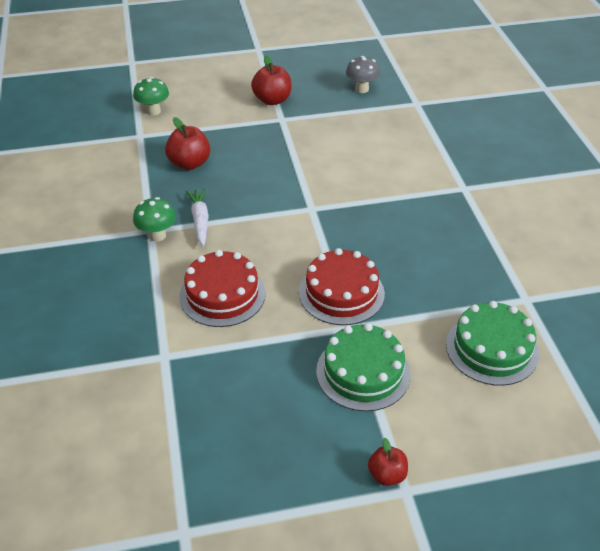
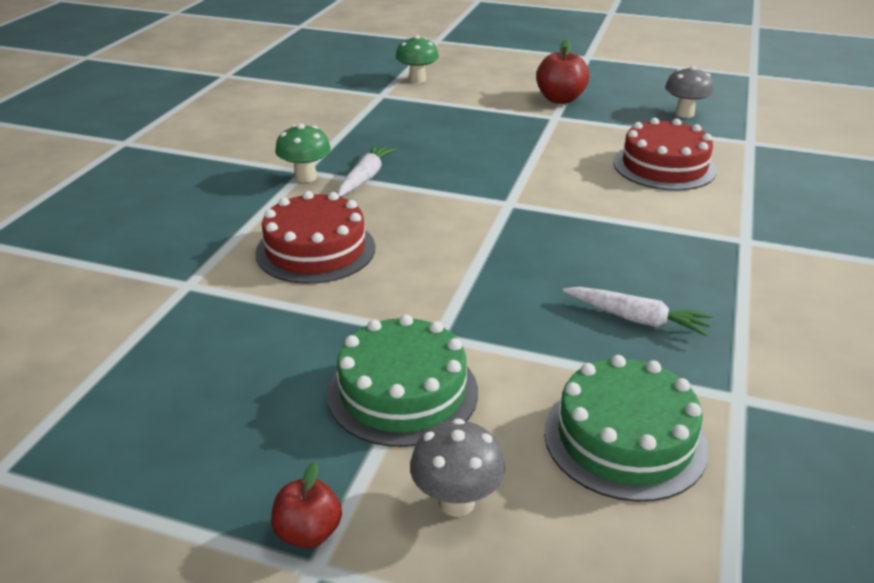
camera: 30 degrees right, 10 degrees down
(189, 163) = (408, 128): red apple -> none
(341, 293) = (462, 296): red cake -> red cake (664, 166)
(442, 422) = (456, 502): none -> grey mushroom
(446, 269) = (637, 319): none -> white carrot

